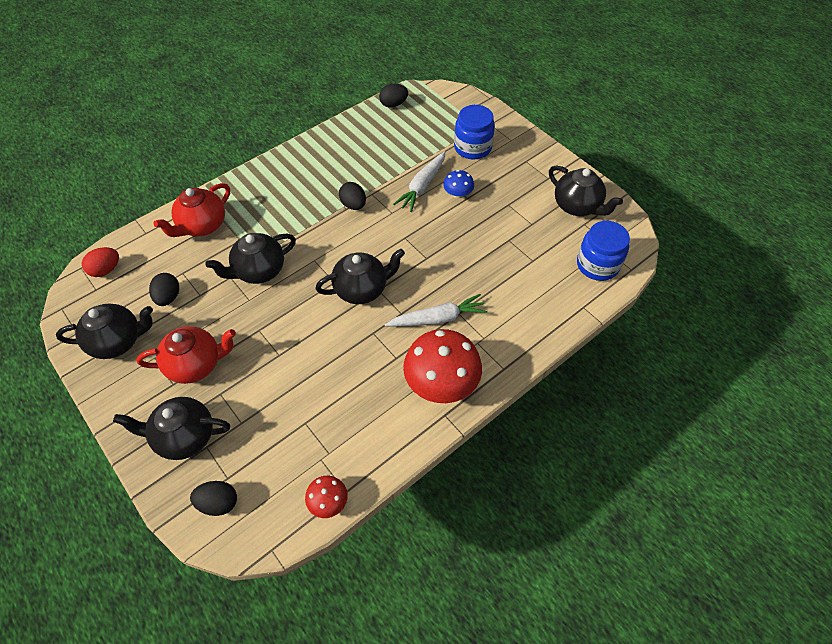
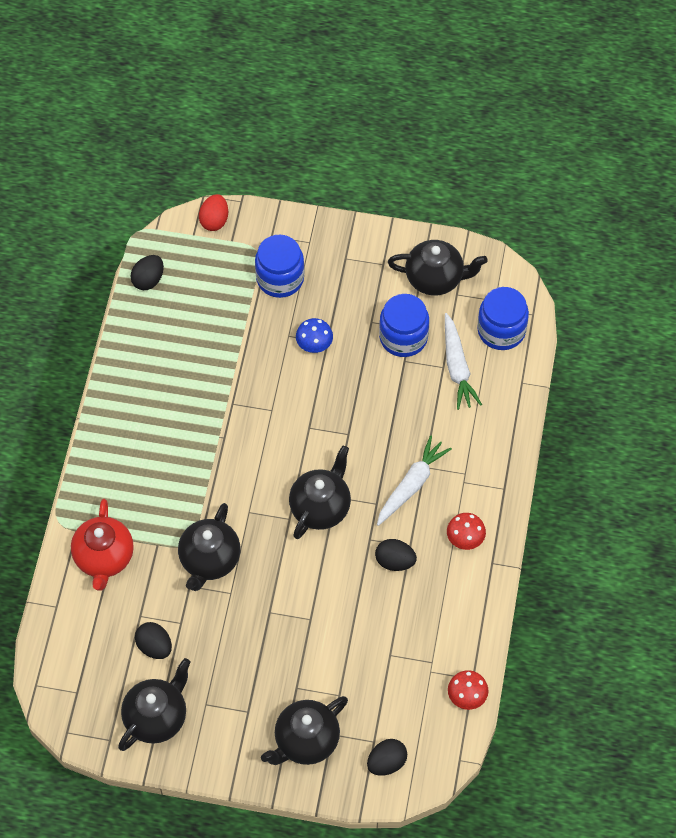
camera: 40 degrees left, 5 degrees up
(106, 270) = (63, 668): red egg -> red egg (214, 220)
(196, 364) = (248, 681): red teapot -> none
(353, 205) = (227, 428): black egg -> black egg (395, 561)
(422, 186) = (272, 360): white carrot -> white carrot (457, 367)
(441, 382) = (465, 538): red mushroom -> red mushroom, size x0.49
(521, 226) = (403, 337): none -> blue jar

